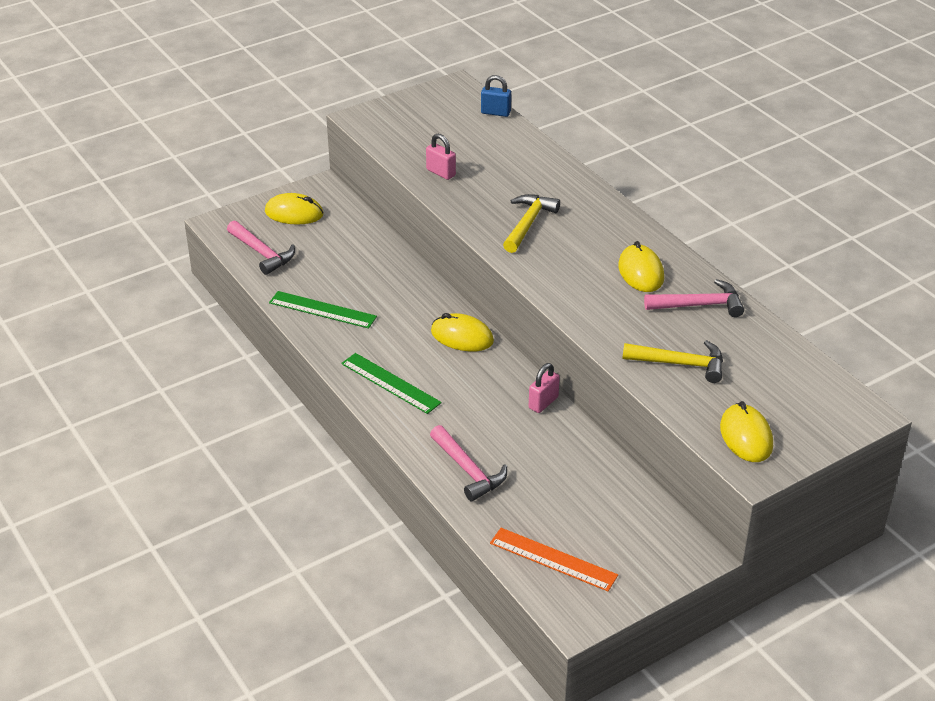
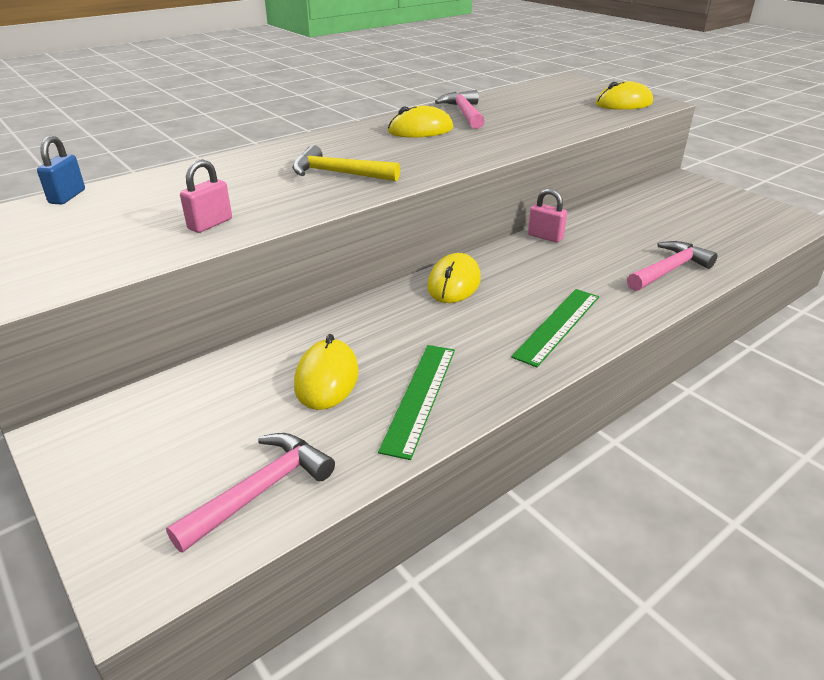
camera: 95 degrees left, 5 degrees down
(294, 213) = (138, 462): yellow mouse -> yellow mouse (327, 378)
(553, 559) = (745, 228): orange ruler -> none
(680, 364) = (550, 119): yellow hammer -> none

